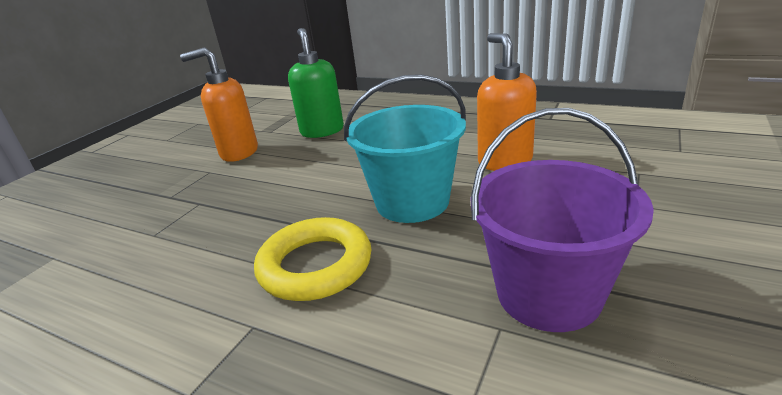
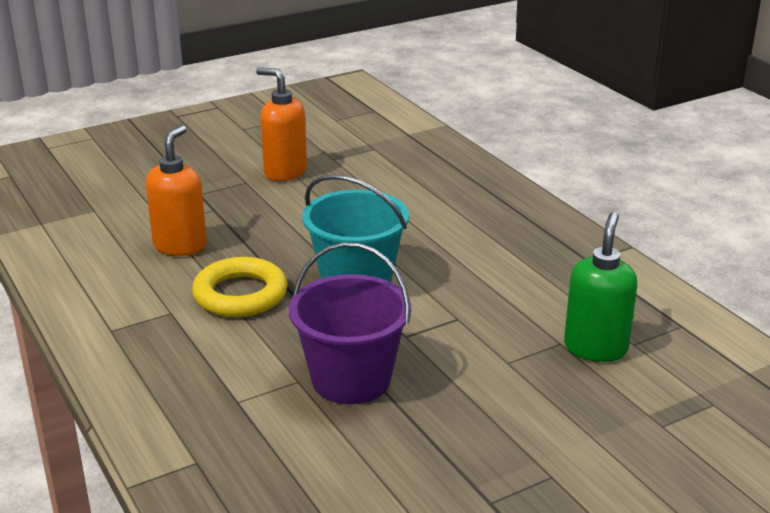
camera: 30 degrees right, 0 degrees up
(322, 131) = (375, 179): green soap dispenser -> green soap dispenser (595, 348)
(504, 161) = (475, 282): orange soap dispenser -> orange soap dispenser (180, 245)

